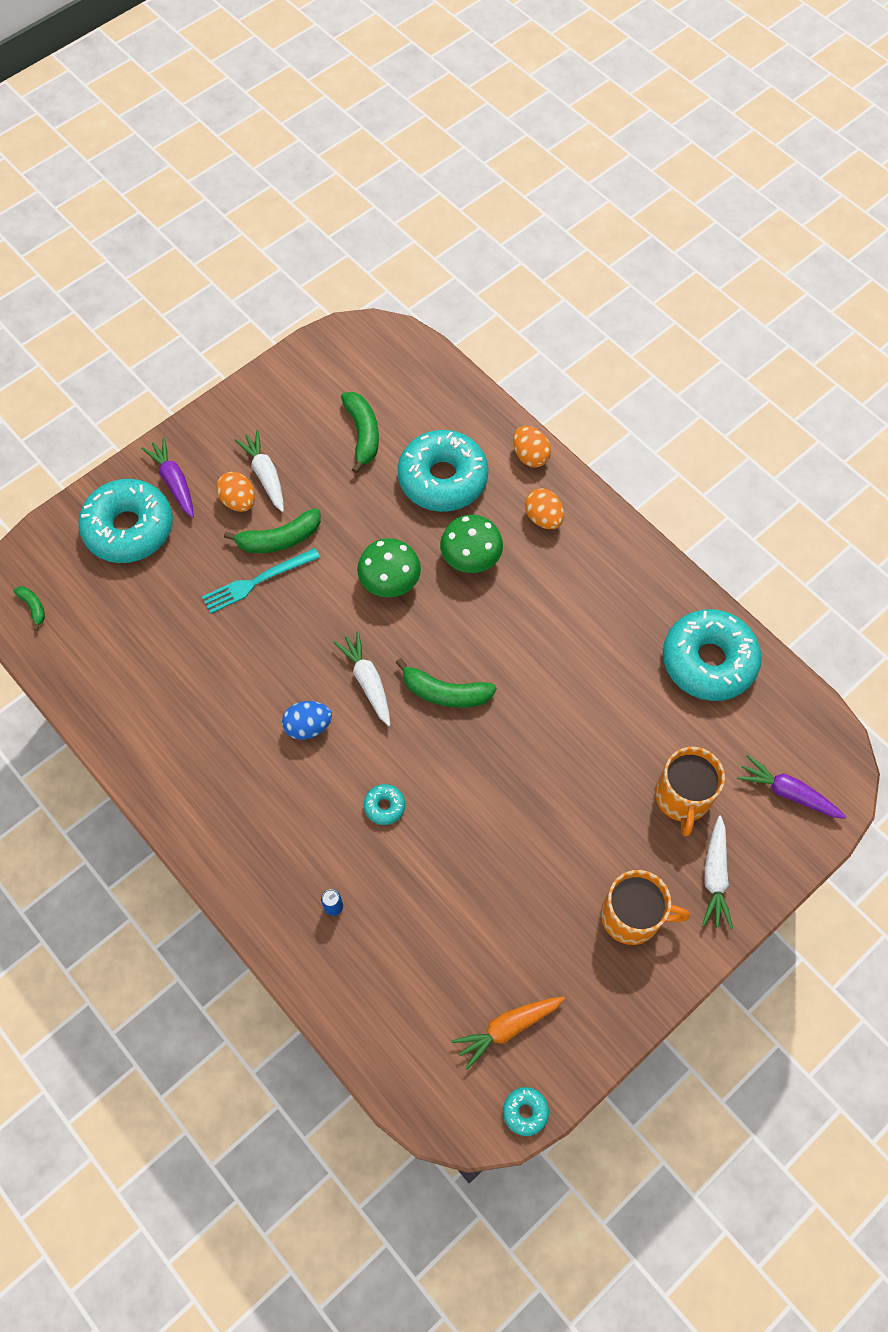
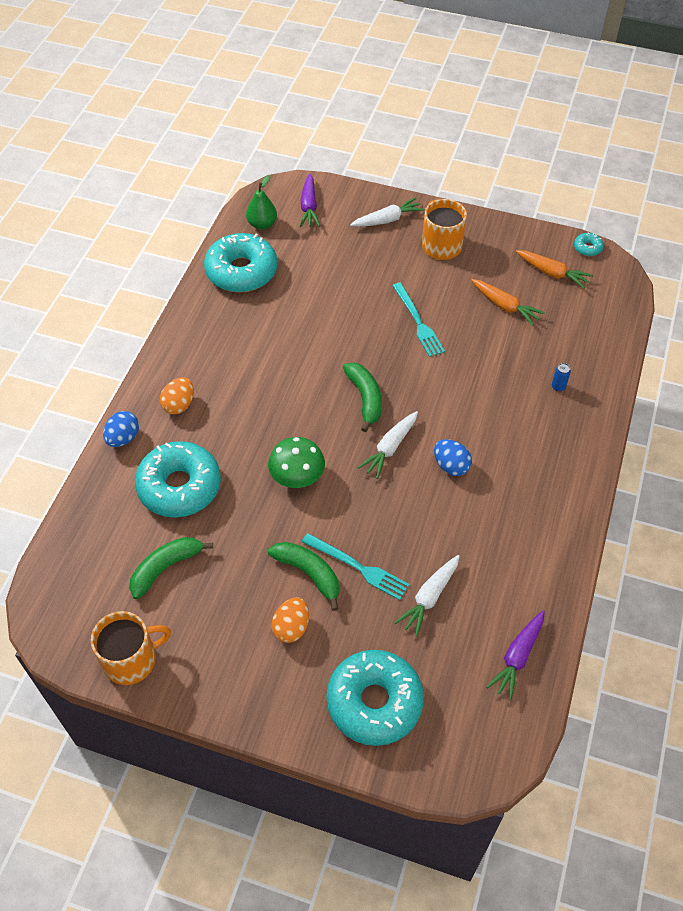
camera: 120 degrees left, 10 degrees down
(33, 607) = (501, 731): green banana -> none
(174, 482) = (304, 694): purple carrot -> purple carrot (517, 657)
(265, 475) = (252, 621): white carrot -> white carrot (429, 597)
(384, 806) = (472, 393): turquoise donut -> none
(471, 557) = (242, 434): green mushroom -> none
(487, 928) = (505, 306): none -> orange carrot
(520, 810) = (418, 322): none -> turquoise fork
(530, 456) = (123, 438): orange egg -> blue egg
(682, 797) = (348, 250): orange mug -> orange mug (131, 660)
(781, 721) = (262, 224): none -> green pear

